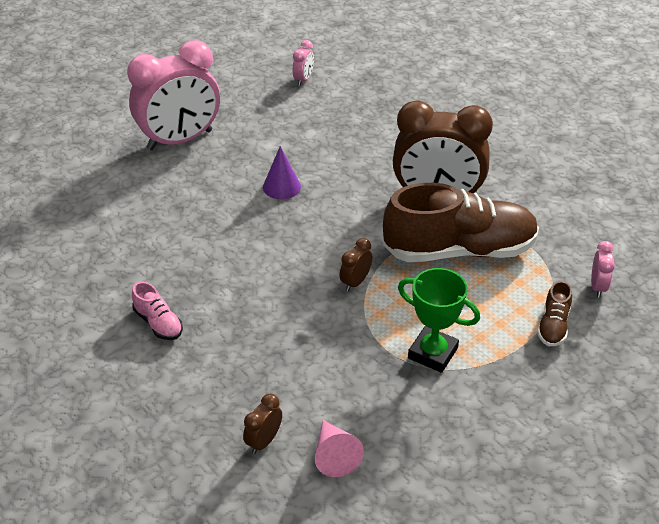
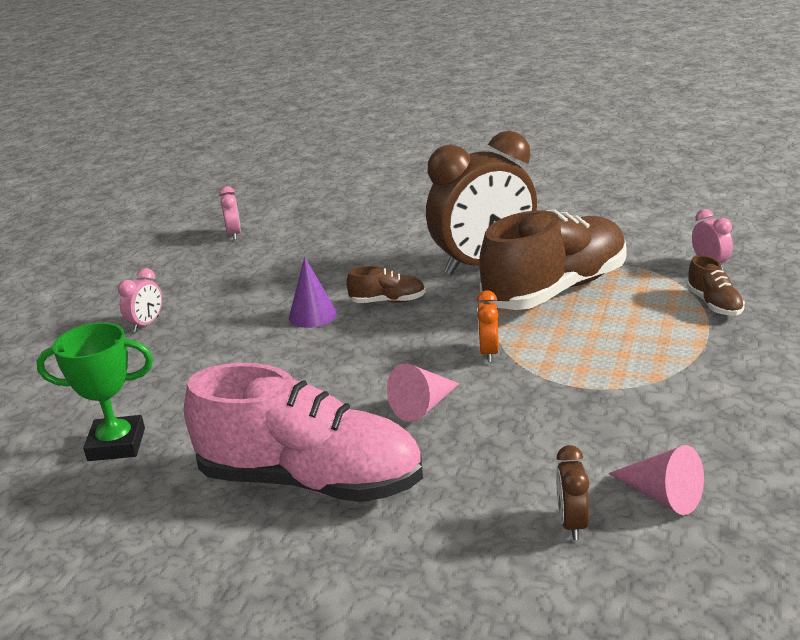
camera: 30 degrees left, 15 degrees down
(158, 323) = (311, 481): pink shoe -> pink shoe, size x2.37
(180, 140) = (146, 324): pink clock -> pink clock, size x0.40
(272, 303) = (423, 406): none -> pink cone
(339, 199) = (388, 301): none -> brown shoe
(355, 282) = (489, 353): brown clock -> orange clock
(432, 353) = (639, 370): green trophy -> green trophy (116, 444)

